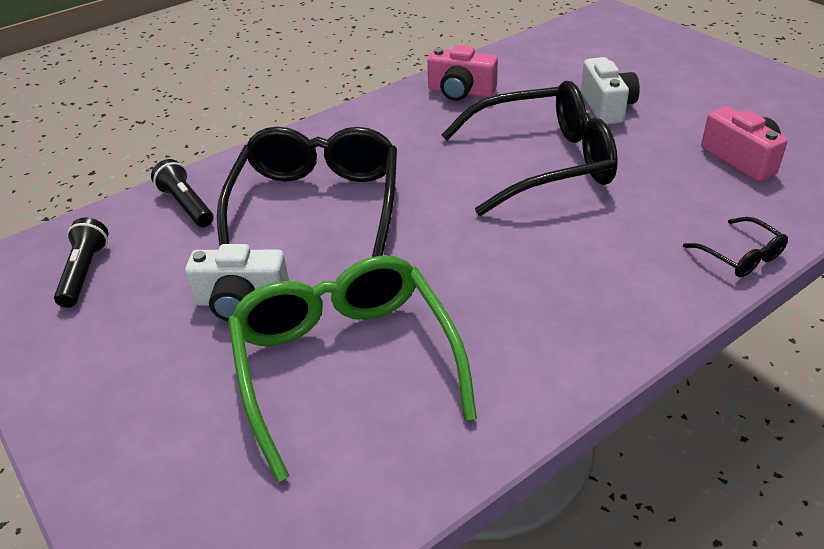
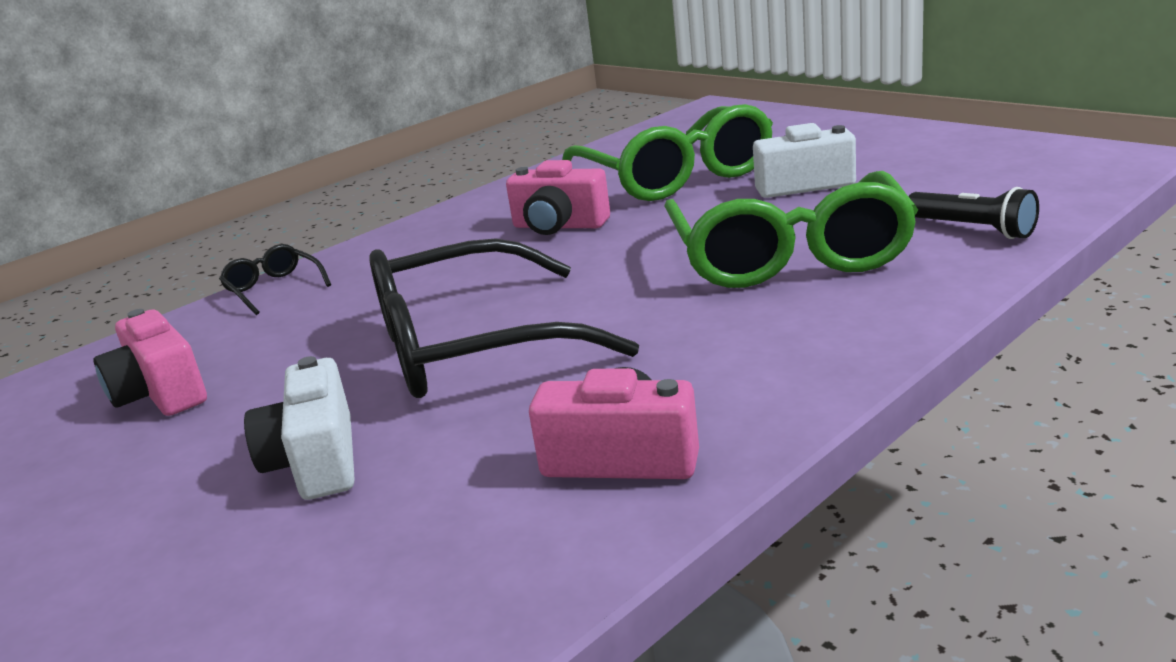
camera: 175 degrees right, 15 degrees down
(84, 273) = (1004, 172): black flashlight -> none
(317, 203) = (789, 257): black glasses -> green glasses
(482, 292) = (559, 226): none -> pink camera

